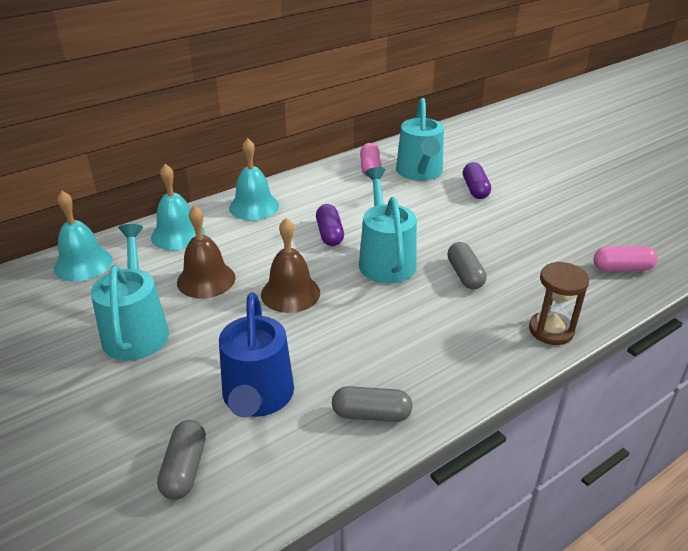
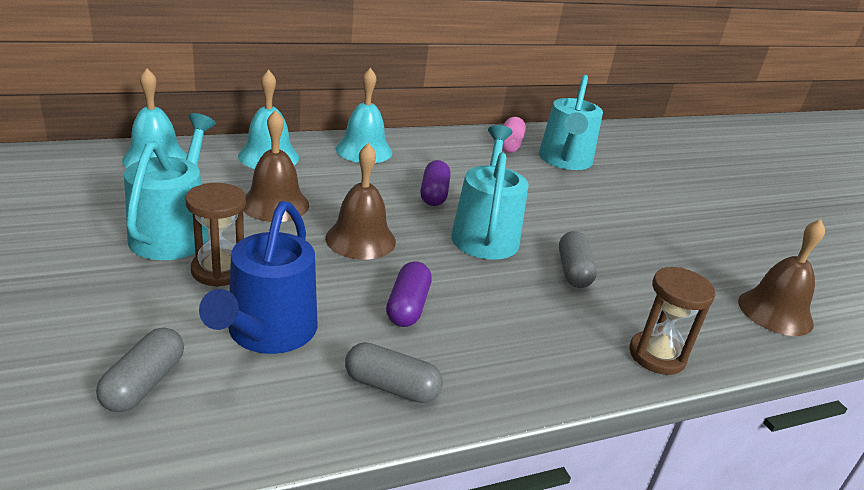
camera: 10 degrees right, 5 degrees down
(192, 354) = (219, 270): none -> brown hourglass
(475, 189) = (623, 190): purple capsule -> purple capsule (407, 306)
(622, 268) = (775, 312): pink capsule -> brown bell

